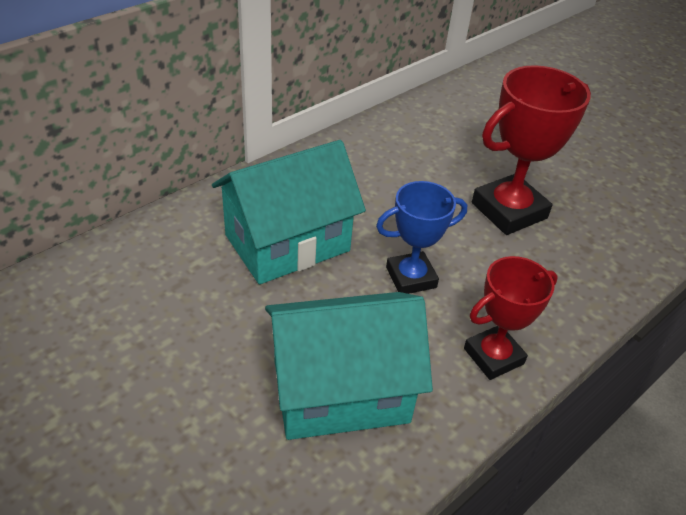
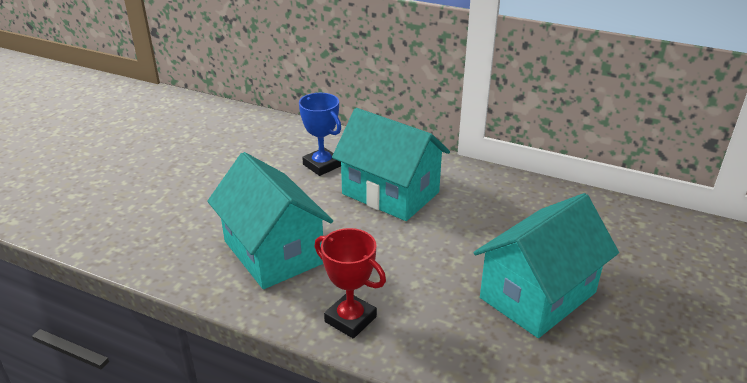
camera: 70 degrees right, 10 degrees down
(411, 277) = (402, 257): blue trophy -> blue trophy (322, 165)
(509, 210) = (538, 295): red trophy -> turquoise house

